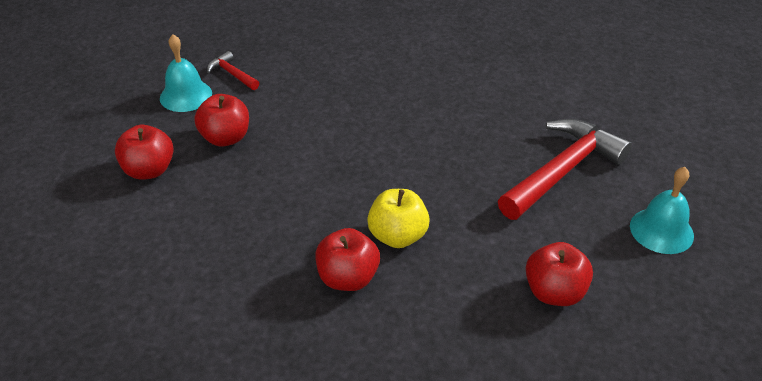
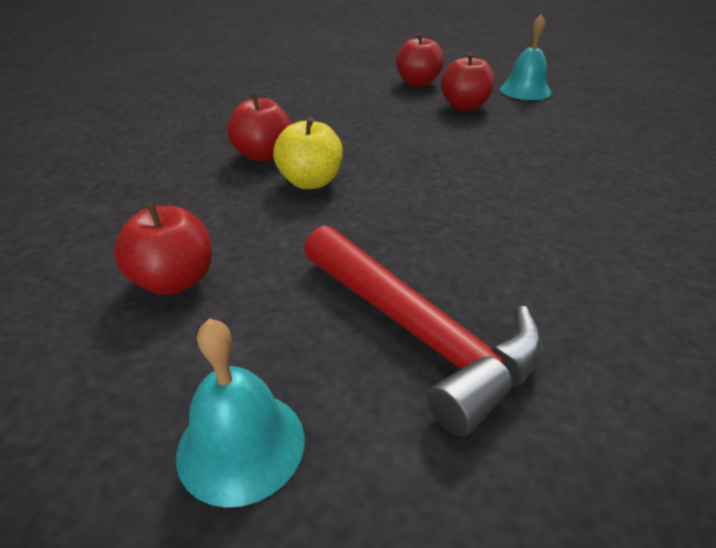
camera: 95 degrees right, 5 degrees down
(232, 74) = (571, 107): red hammer -> none

